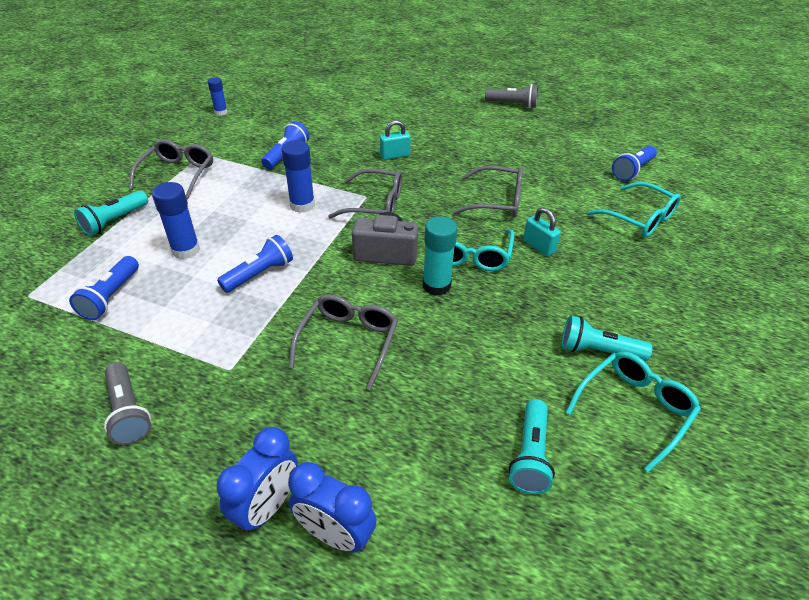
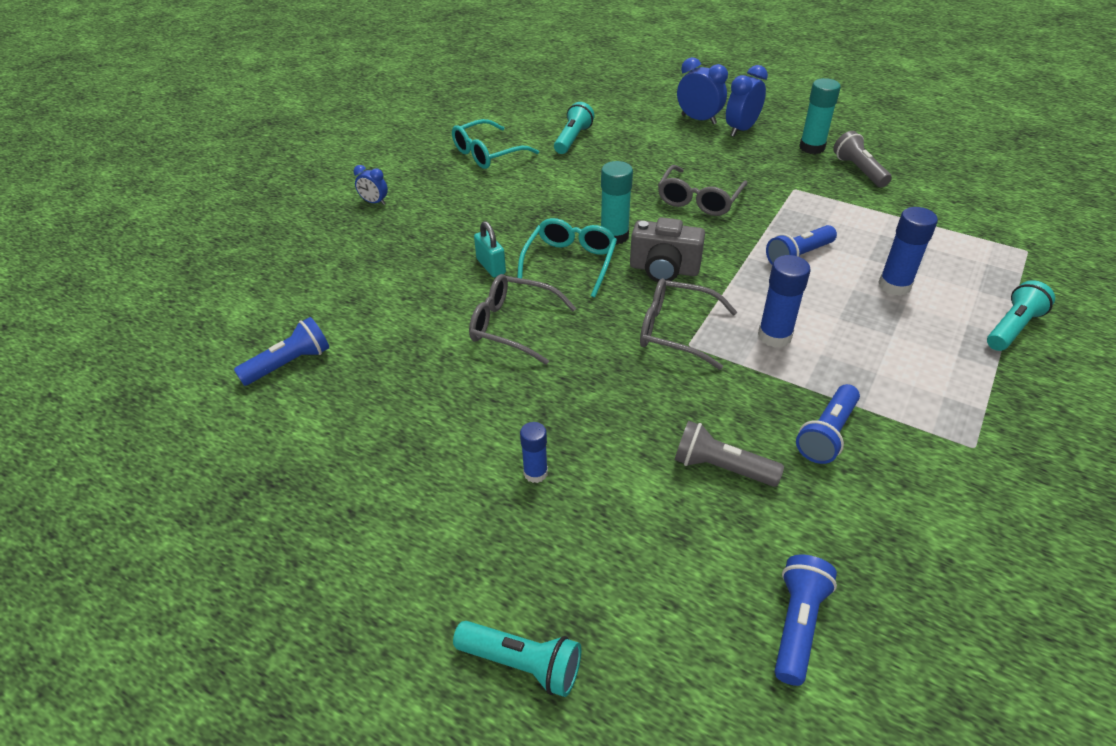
camera: 170 degrees left, 0 degrees up
(111, 297) = (940, 244): blue flashlight -> blue flashlight (797, 625)
(170, 463) = (812, 147): none -> turquoise glue stick
(178, 174) = (985, 403): grey glasses -> none
(221, 112) = (1014, 576): blue glue stick -> blue glue stick (535, 473)
(395, 155) = (644, 419): turquoise padlock -> none
(512, 104) = (377, 556): grey flashlight -> grey flashlight (721, 467)
(598, 351) = (490, 183): turquoise flashlight -> turquoise flashlight (522, 664)
(639, 218) = (348, 291): turquoise glasses -> none
(705, 312) = (374, 202): none -> blue clock

